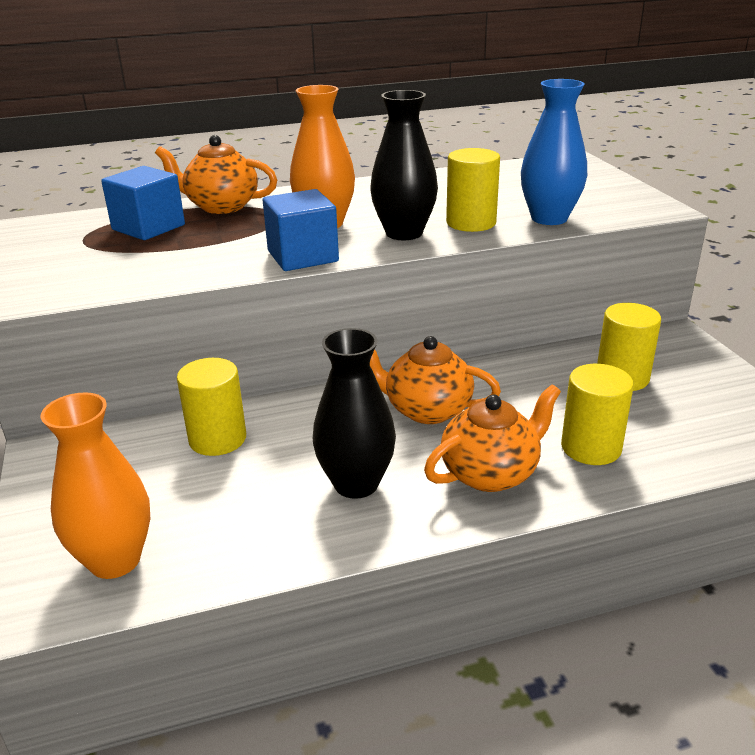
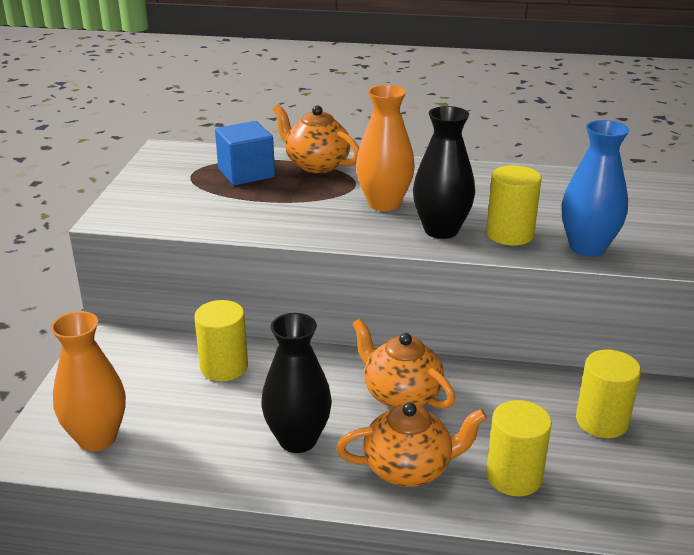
camera: 25 degrees right, 0 degrees up
(302, 256) = (339, 232): blue cube -> none

